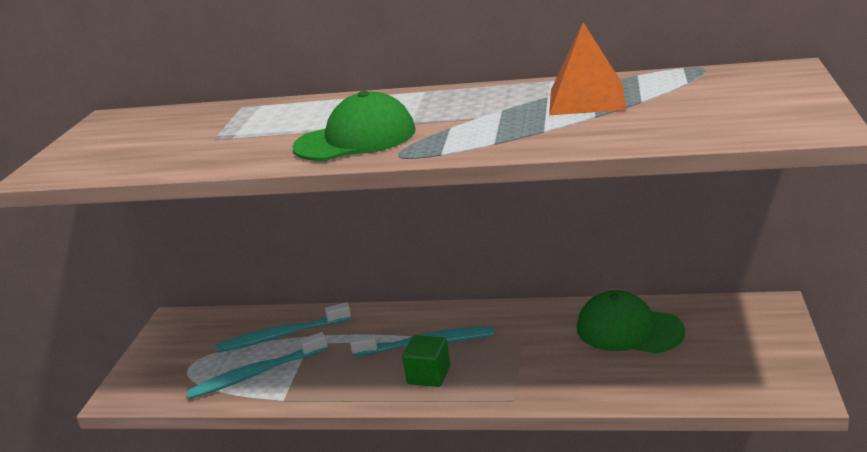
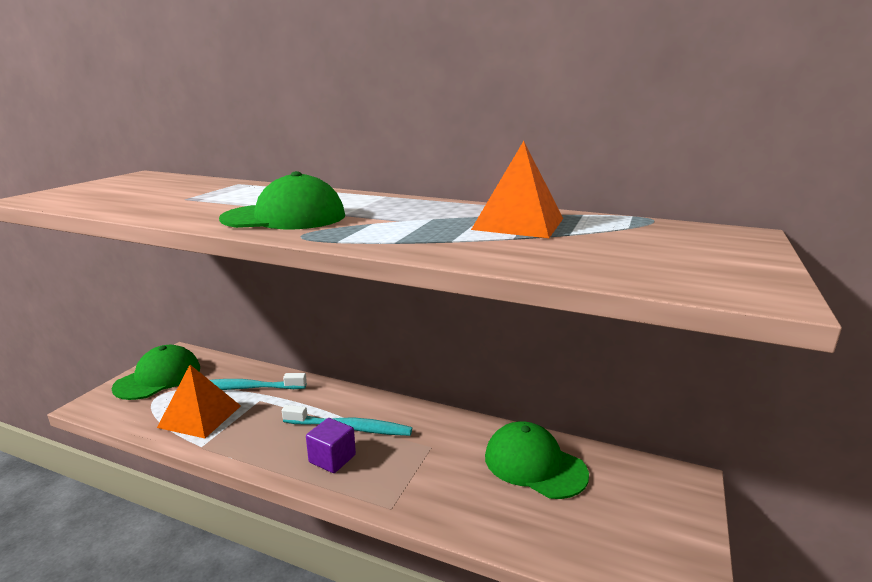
camera: 10 degrees right, 5 degrees down
(172, 350) = (158, 378): none -> green cap
(256, 374) = (200, 416): turquoise toothbrush -> orange pyramid
(429, 375) = (332, 459): green cube -> purple cube

